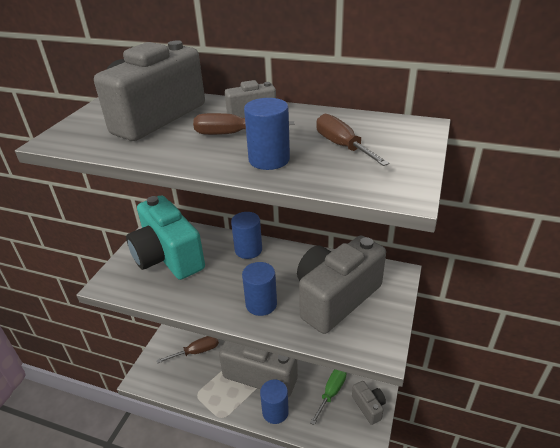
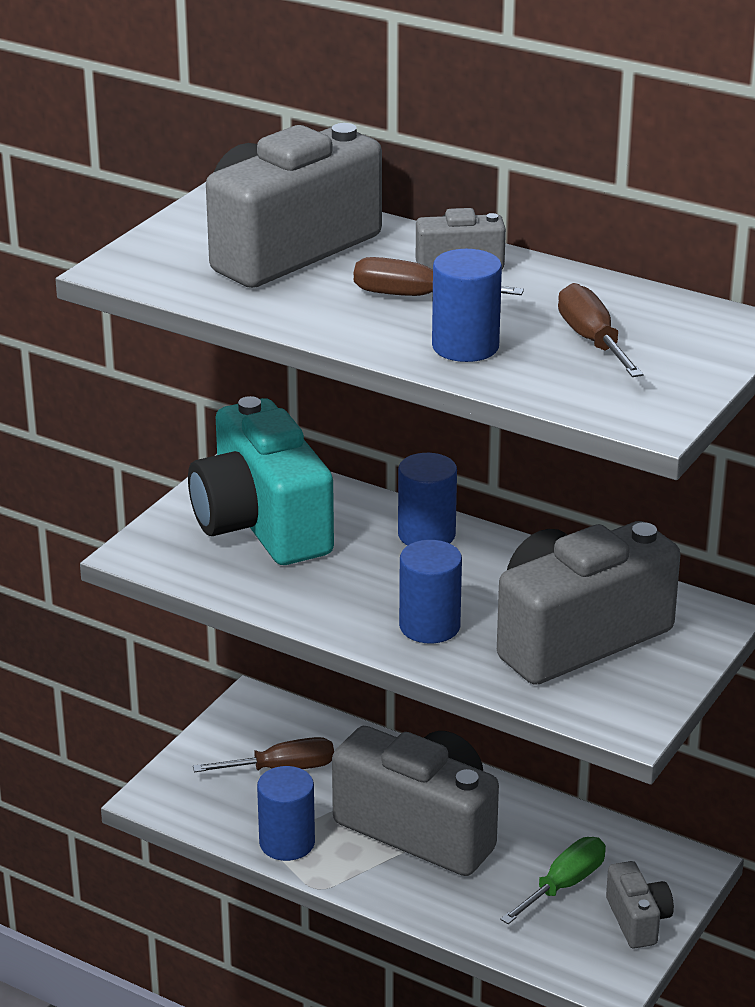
camera: 10 degrees right, 5 degrees down
(275, 412) = (433, 897): blue cylinder -> blue cylinder (287, 843)

